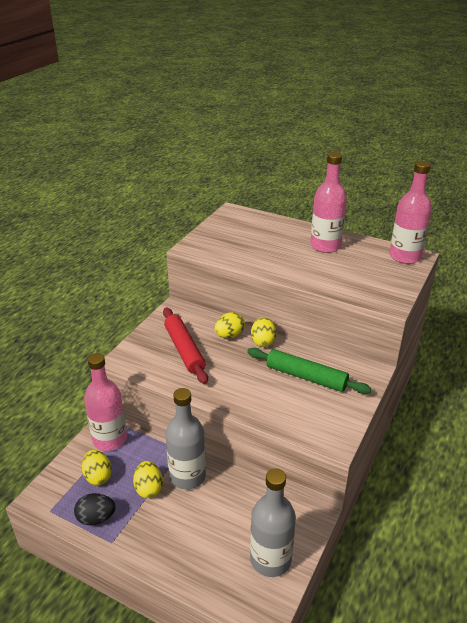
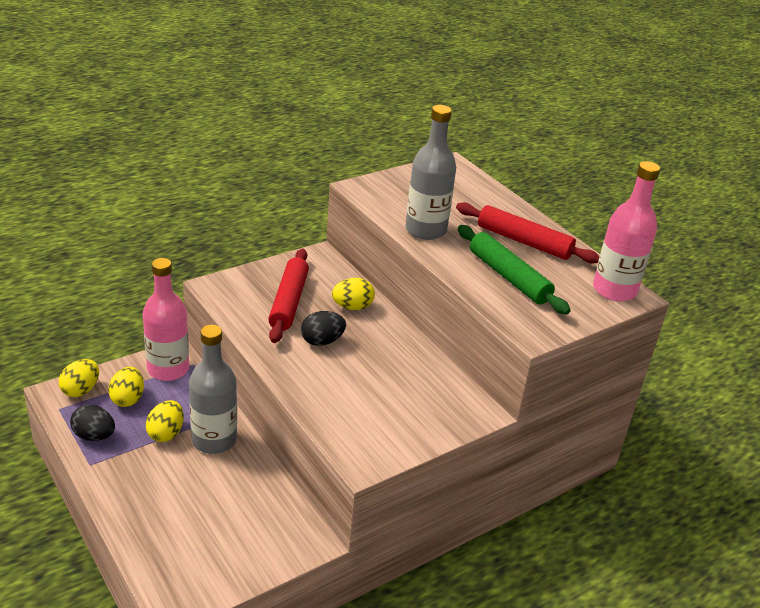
camera: 25 degrees right, 0 degrees up
(232, 368) = (322, 341): none -> black egg
(263, 341) = (384, 328): yellow egg -> yellow egg (81, 390)
(270, 559) = (227, 558): grey bottle -> grey bottle (426, 230)
(306, 377) = (397, 385): green rolling pin -> green rolling pin (509, 277)
(325, 246) = (523, 242): pink bottle -> red rolling pin

